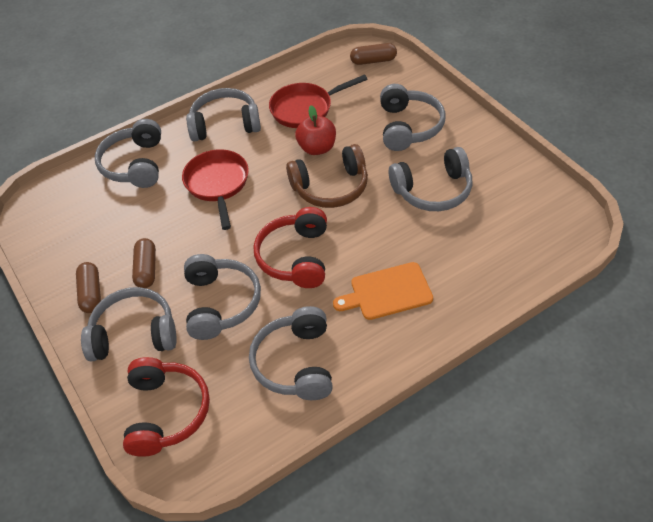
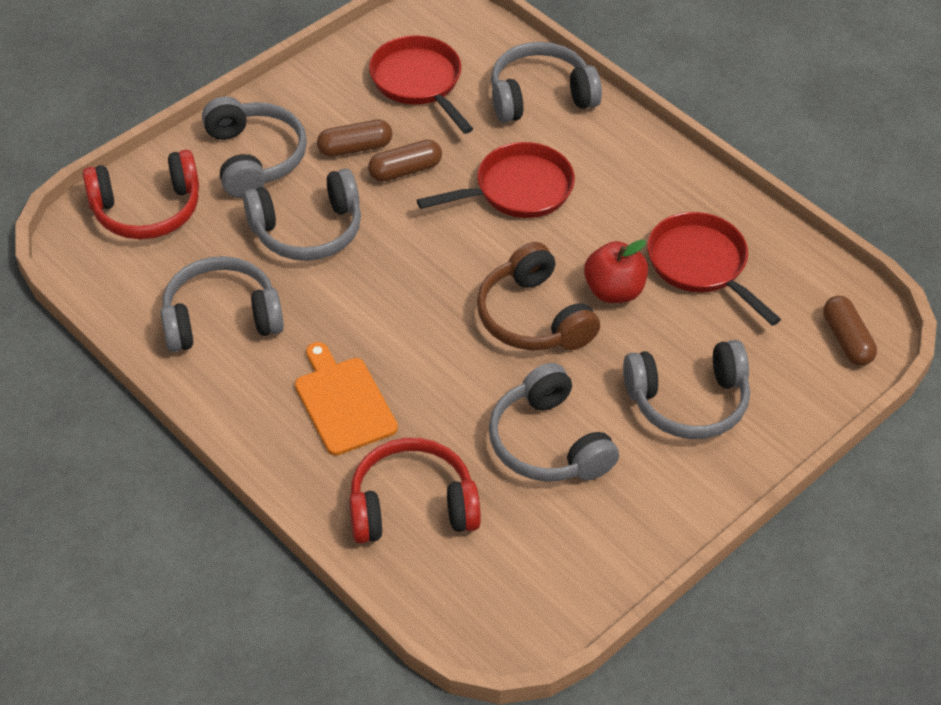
camera: 75 degrees right, 0 degrees up
(91, 293) = (311, 106): brown capsule -> brown capsule (405, 170)
(94, 227) = (419, 82): none -> red pan
(225, 124) = (643, 176): grey headphones -> none
(296, 257) = (393, 295): red headphones -> red headphones (412, 506)

